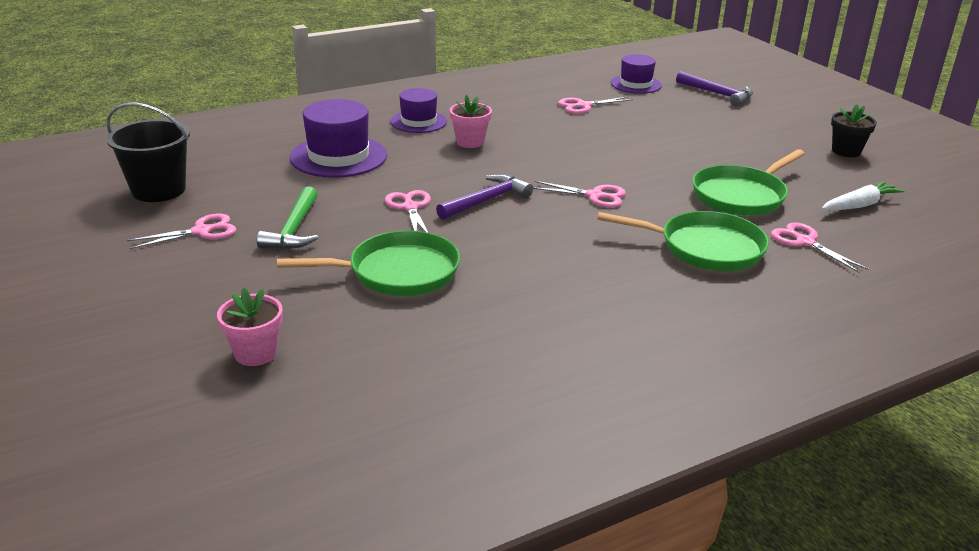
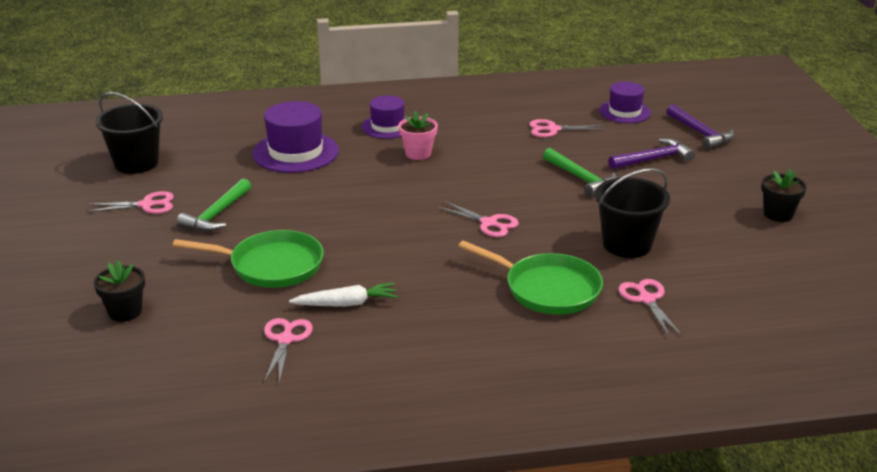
camera: 20 degrees right, 0 degrees up
(255, 353) = (125, 312): pink flower pot -> black flower pot
(410, 207) = (321, 209): pink scissors -> pink scissors (285, 340)
(487, 200) = (390, 213): purple hammer -> purple hammer (654, 159)
(647, 144) = (581, 178): none -> green hammer
(741, 196) = (627, 244): green pan -> black bucket
(859, 205) = (736, 272): white carrot -> white carrot (346, 304)

